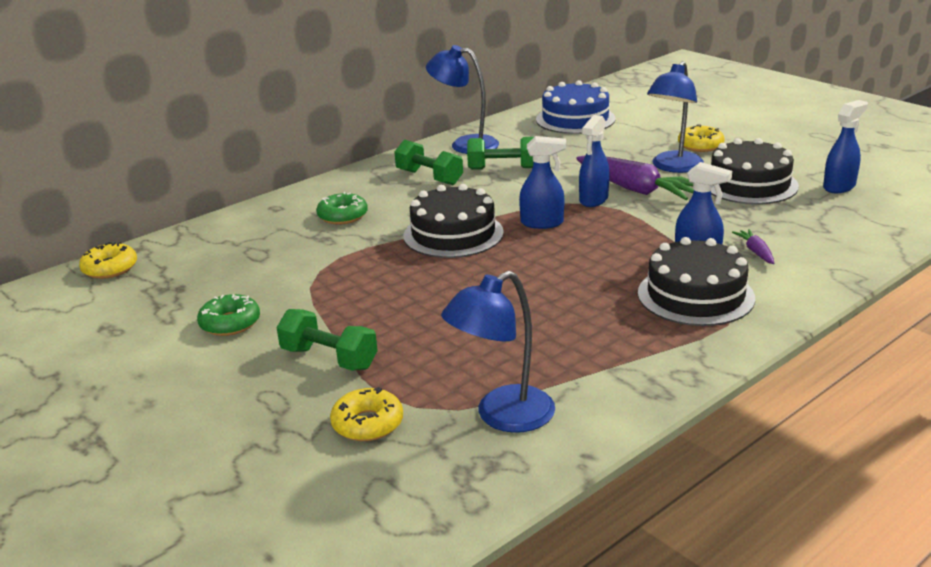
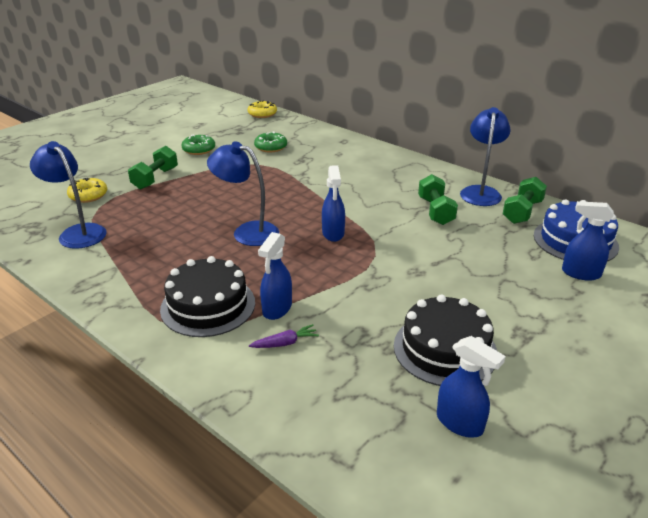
camera: 80 degrees right, 5 degrees up
(342, 216) = (334, 161): green donut -> green donut (271, 147)
(429, 177) = (407, 183): green dumbbell -> green dumbbell (522, 212)
(453, 234) = (310, 200): black cake -> none
(593, 200) = (382, 255): blue spray bottle -> blue spray bottle (580, 273)
(636, 189) = (411, 277): purple carrot -> none
(673, 167) = (473, 299): blue lamp -> blue lamp (247, 232)
(700, 145) = (543, 319): yellow donut -> none

